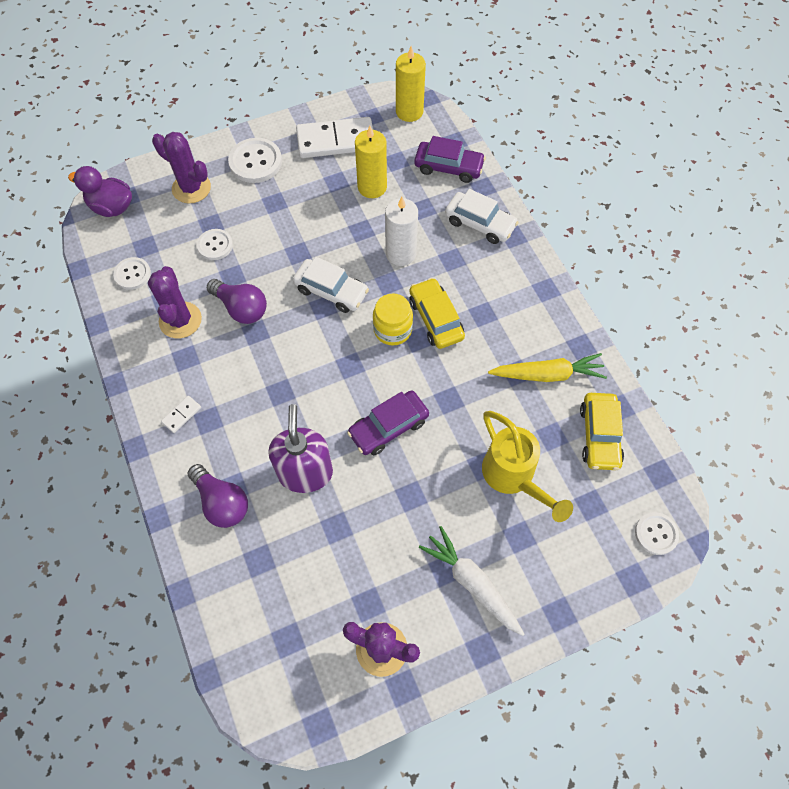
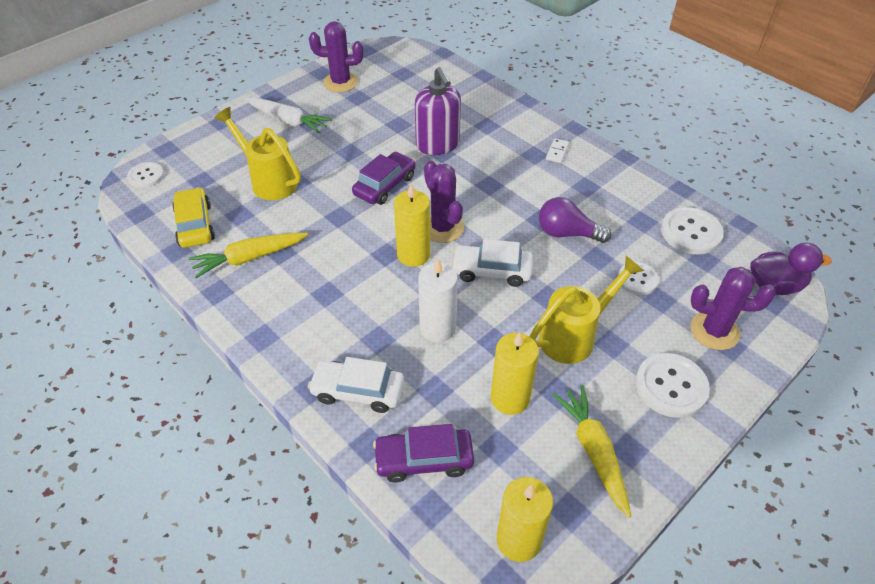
camera: 160 degrees right, 15 degrees down
(132, 274) = (691, 232): white button -> white button, size x1.58
(180, 320) = (614, 210): purple cactus -> purple cactus (442, 228)
(222, 502) = (488, 116): purple light bulb -> none
(298, 216) = (574, 336): none -> yellow watering can
(336, 141) = (593, 451): white domino -> yellow carrot
(392, 329) = (413, 255): yellow jar -> yellow candle
(435, 319) = (374, 275): yellow car -> none

